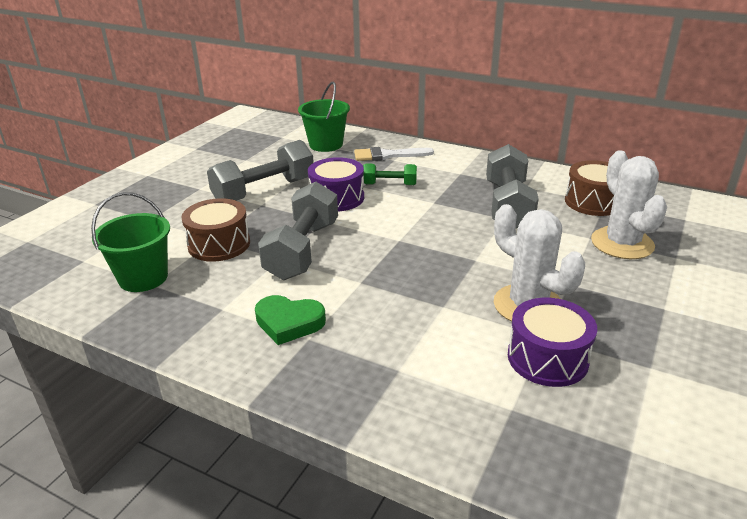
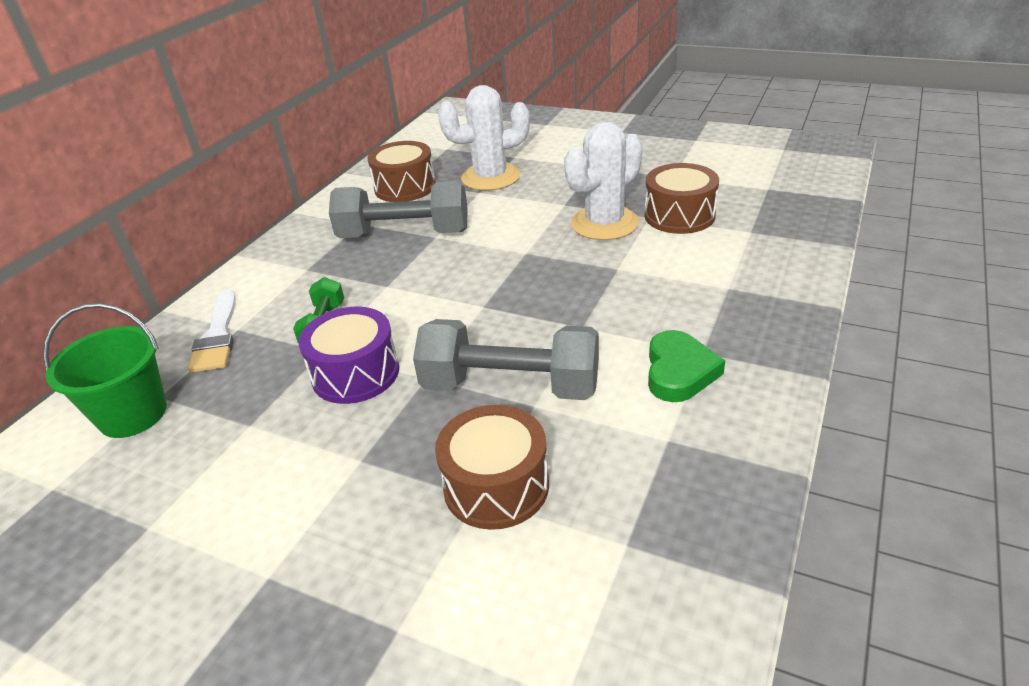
camera: 90 degrees left, 5 degrees up
(143, 278) = (610, 563): green bucket -> none
(264, 191) = (309, 466): grey dumbbell -> none
(547, 358) = (679, 215): purple drum -> brown drum

